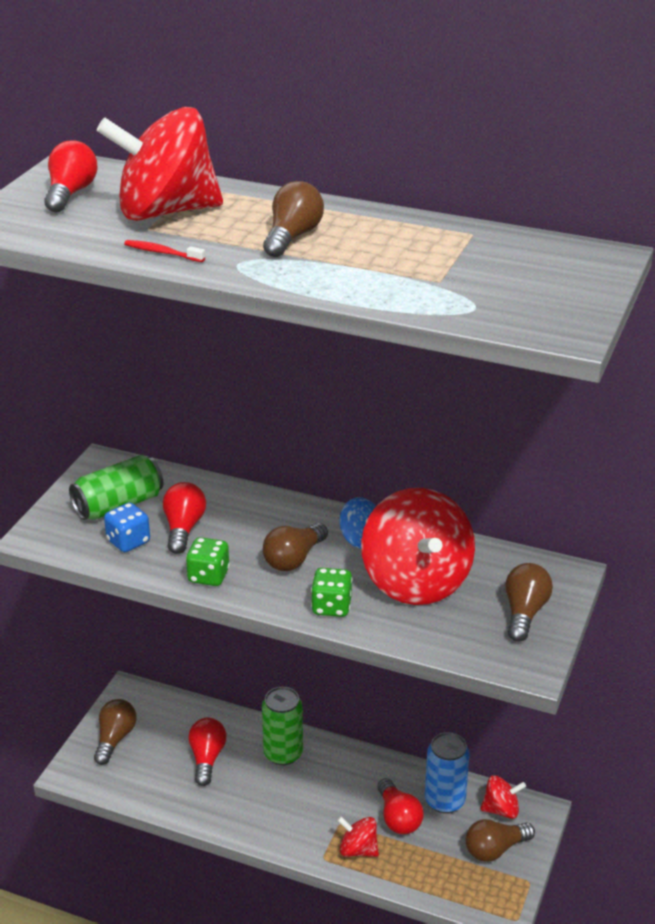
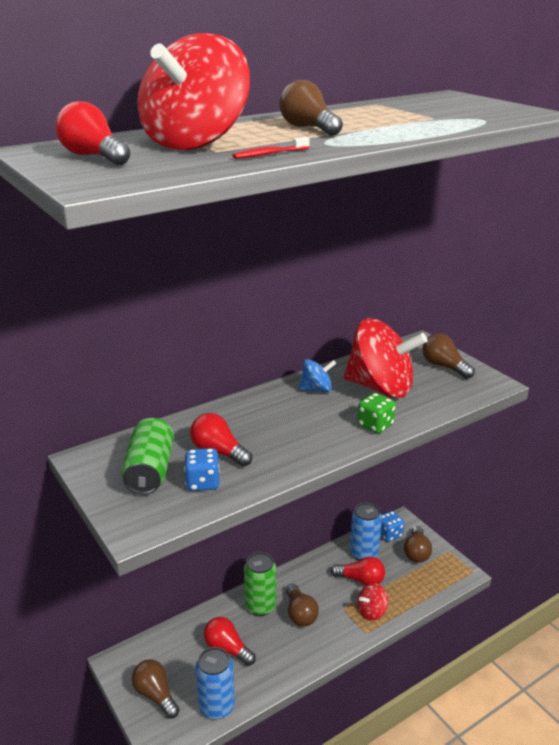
camera: 55 degrees left, 5 degrees down
(135, 788) = (217, 706): none -> blue can
(208, 576) = (288, 461): green dice -> none
(294, 559) = (309, 420): brown light bulb -> brown light bulb (300, 614)
(501, 809) = (389, 534): red spinning top -> blue dice

